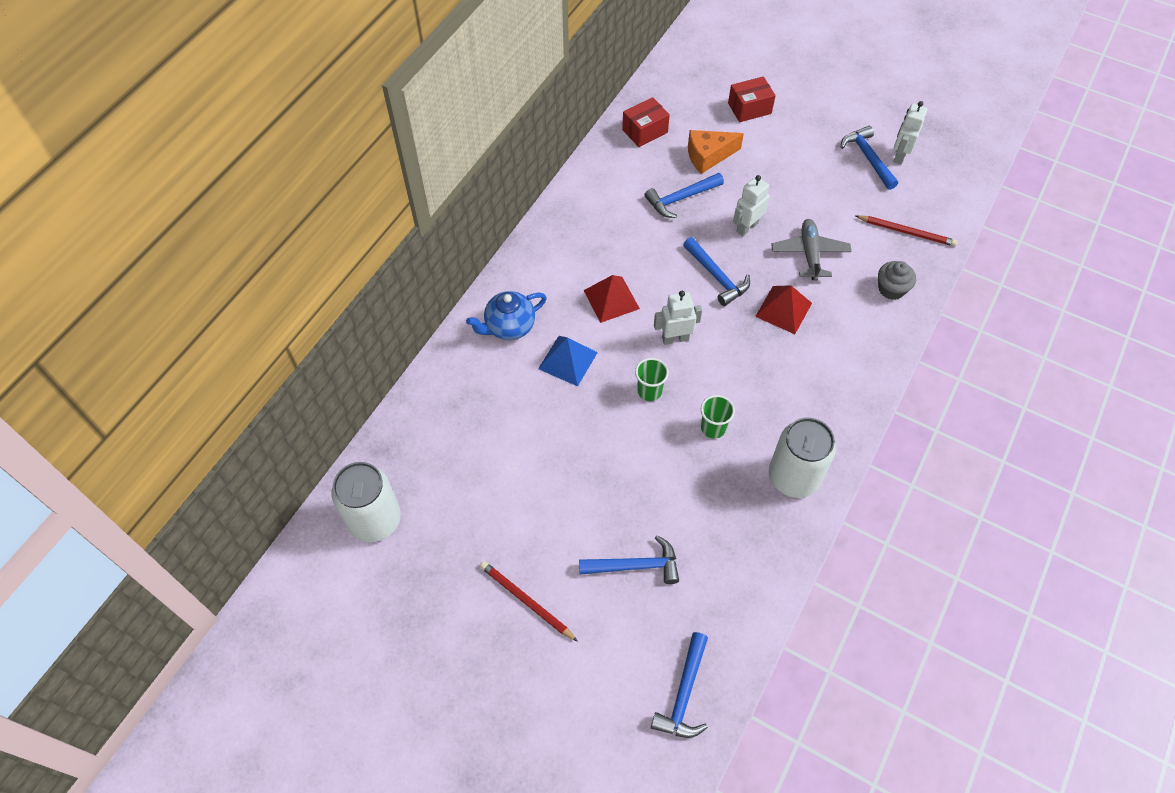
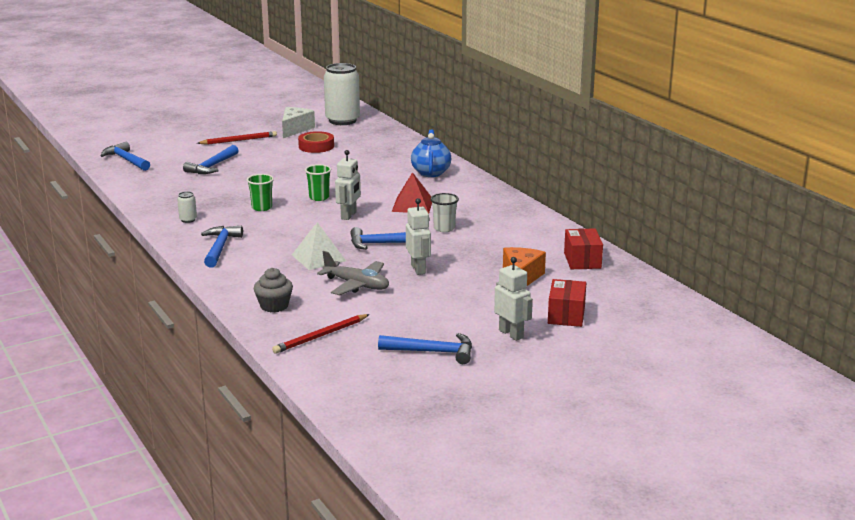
camera: 120 degrees right, 35 degrees down
(442, 558) = (295, 129): none -> white cheese
(494, 491) = (316, 146): none -> red tape
(567, 360) = (379, 182): blue pyramid -> none
(649, 248) = (444, 228): none -> white cup
(681, 198) = (483, 253): blue hammer -> blue hammer (220, 247)
(783, 309) = (318, 257): red pyramid -> white pyramid
(793, 477) = (188, 220): white can -> white can, size x0.41
(899, 155) = (416, 370): white robot -> white robot (511, 334)

